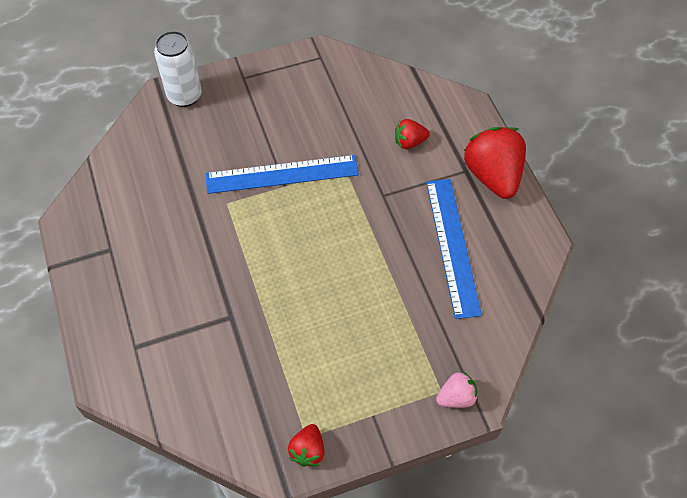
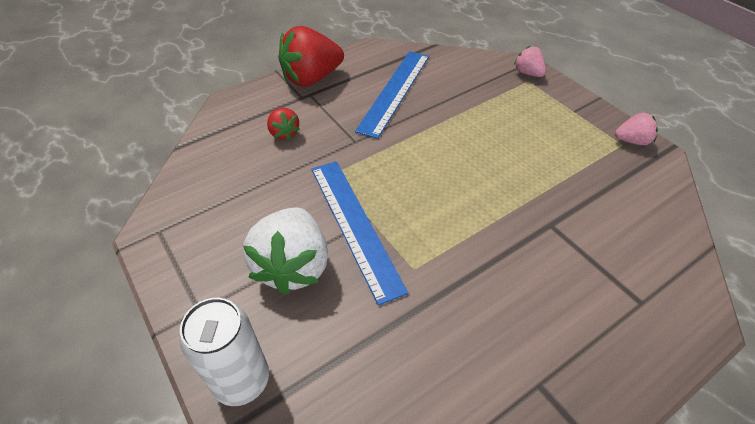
camera: 105 degrees left, 10 degrees down
(258, 130) = (293, 266): none -> white strawberry
(308, 450) = (632, 141): red strawberry -> pink strawberry
(452, 246) = (395, 92): blue ruler -> blue ruler turned 45 degrees counterclockwise

